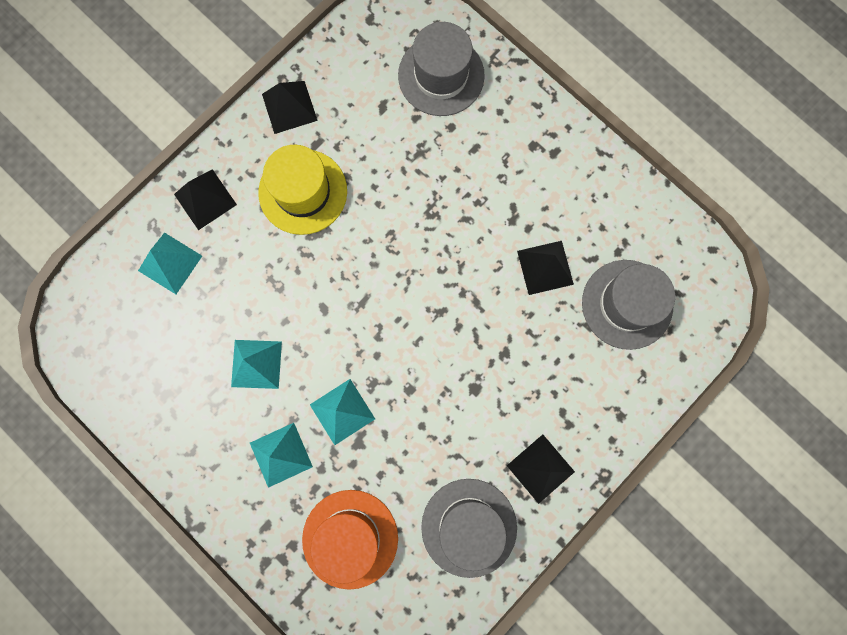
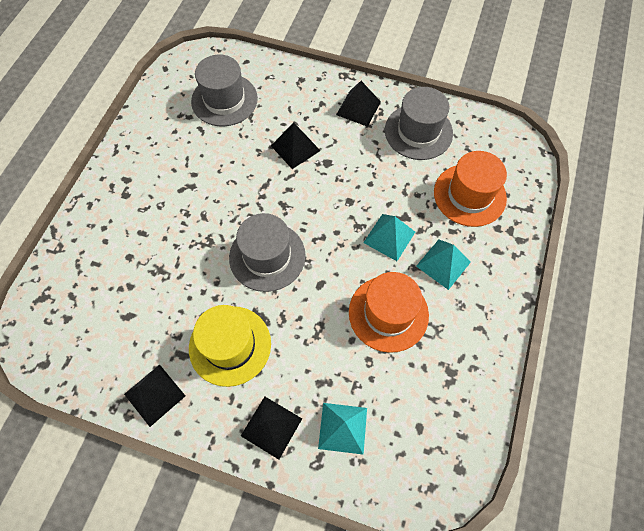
camera: 115 degrees left, 15 degrees down
(256, 364) = (388, 313): turquoise pyramid -> orange hat
(441, 76) = (84, 282): grey hat -> grey hat (267, 256)
(545, 267) = (219, 153): black pyramid -> black pyramid (295, 148)

